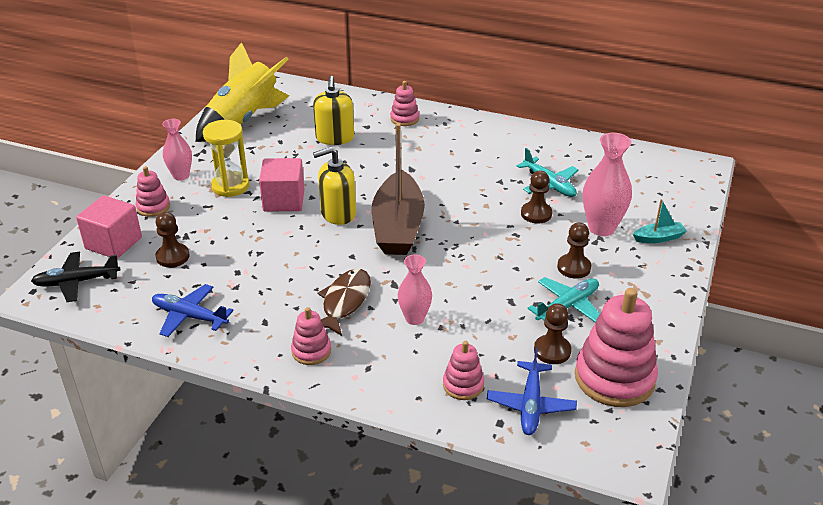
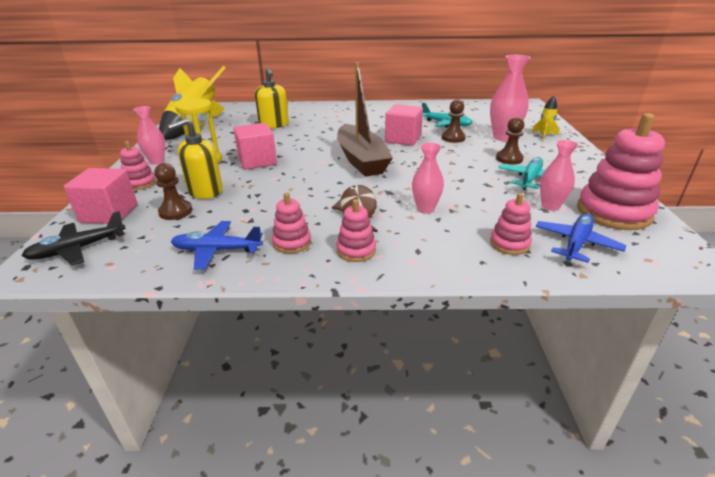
camera: 20 degrees left, 5 degrees down
(338, 213) = (308, 161): yellow soap dispenser -> yellow soap dispenser (205, 191)
(404, 119) = (318, 110): pink stacking toy -> pink stacking toy (292, 242)
(472, 201) = (403, 139): none -> pink cube
(530, 404) = (576, 244): blue plane -> blue plane turned 135 degrees counterclockwise
(552, 351) = (550, 206): brown pawn -> pink vase
(658, 238) = (544, 136): turquoise boat -> yellow rocket

